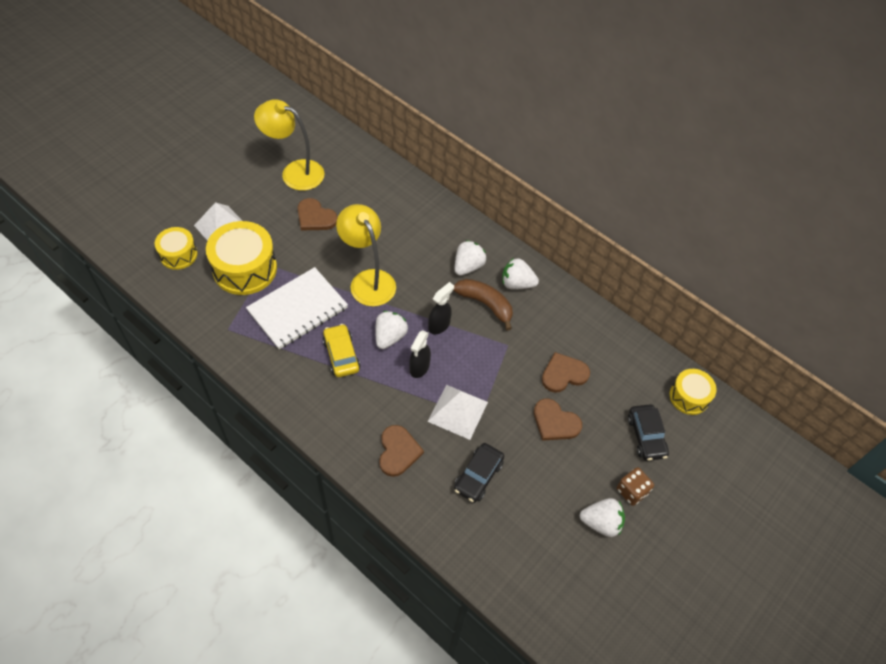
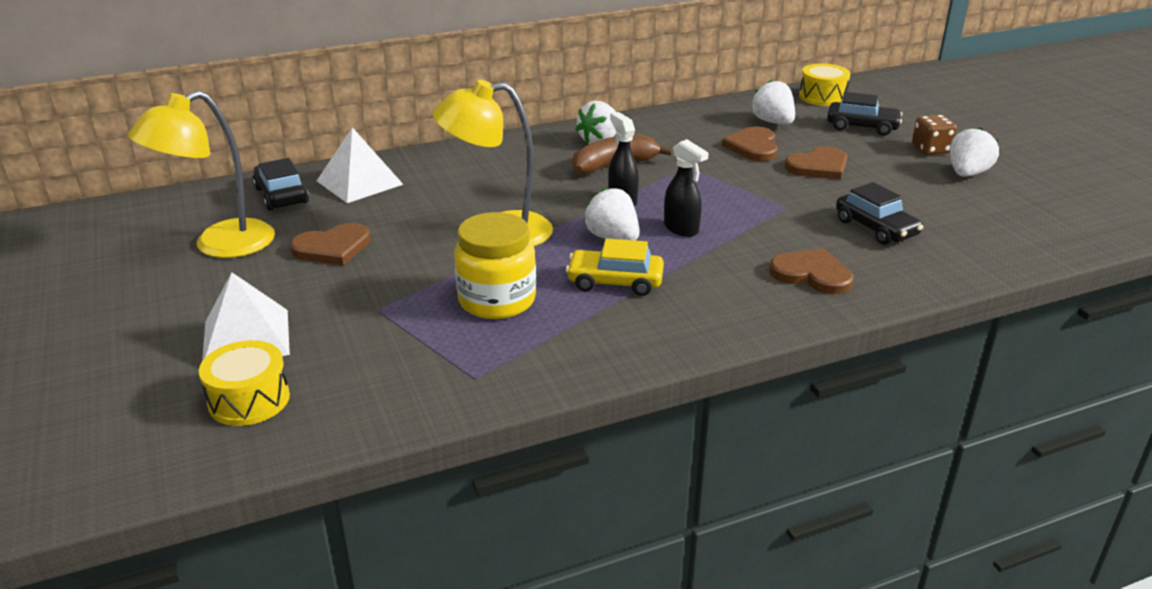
camera: 60 degrees left, 25 degrees down
(245, 269) = (363, 333): yellow drum -> none
(298, 309) = (497, 300): white notebook -> yellow jar
(357, 167) = (281, 195): none -> black car
(457, 411) = (769, 219): white pyramid -> white pyramid (359, 182)
(468, 266) = (544, 162): white strawberry -> white strawberry (773, 122)

